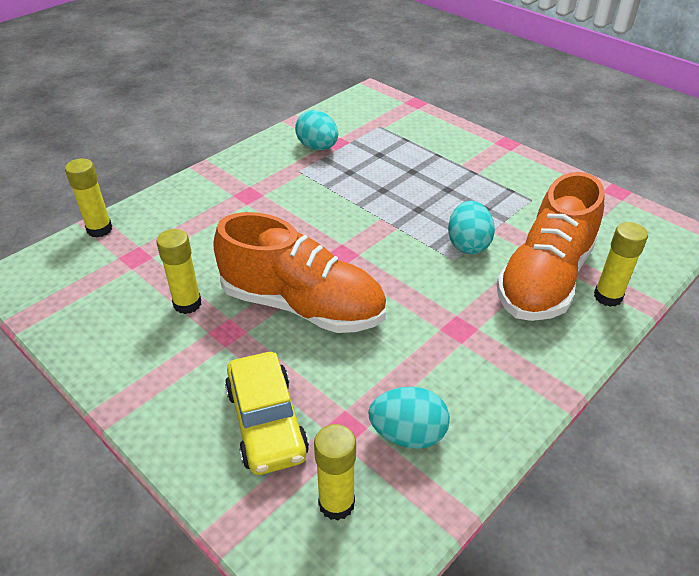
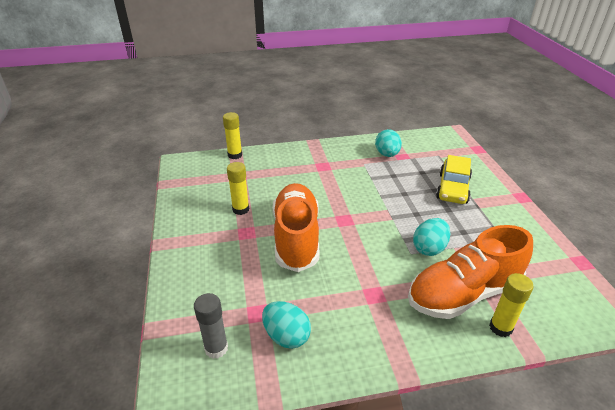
camera: 35 degrees right, 5 degrees down
(266, 422) = (222, 287): yellow car -> yellow car (453, 188)
(302, 305) = (296, 237): orange shoe -> orange shoe turned 150 degrees counterclockwise
(336, 503) = (216, 348): yellow glue stick -> grey glue stick

